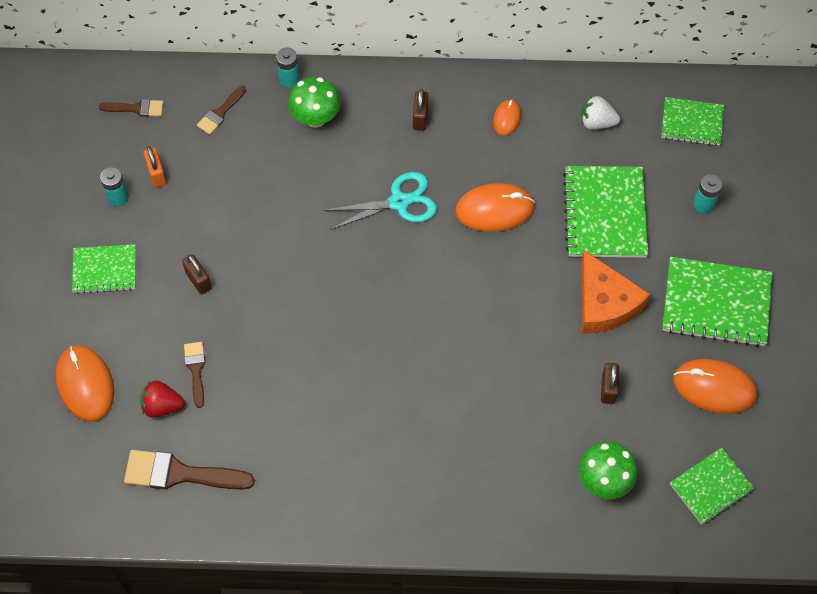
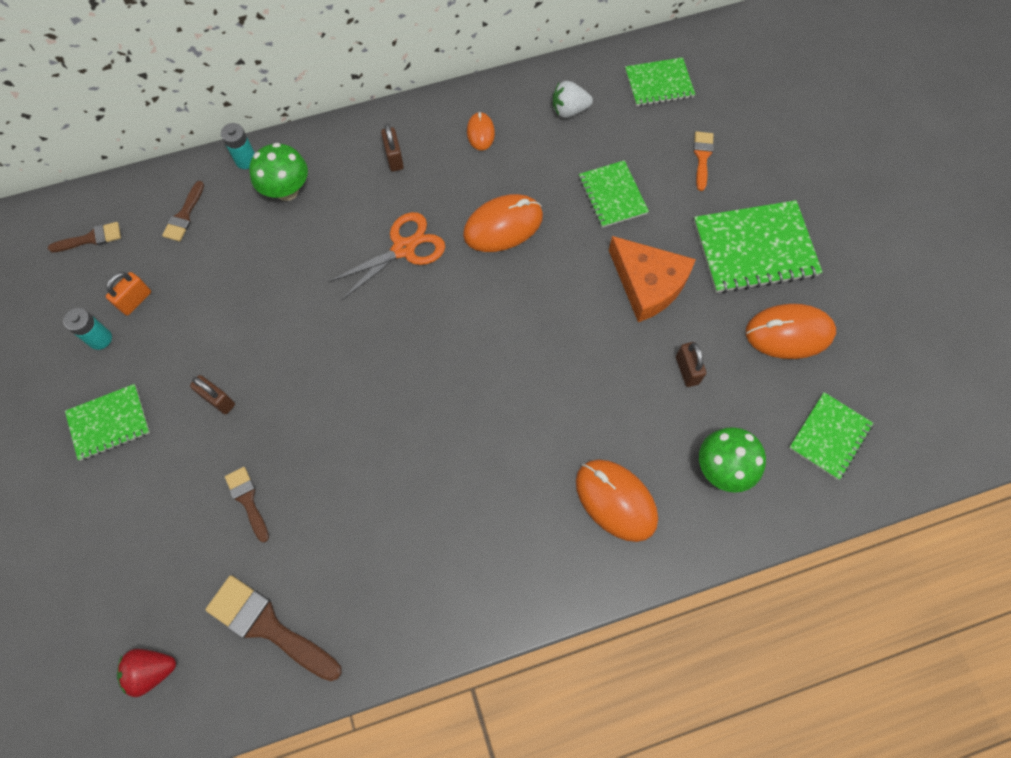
camera: 20 degrees left, 5 degrees up
(85, 384) = (126, 561): orange mouse -> orange mouse (615, 500)
(157, 174) = (135, 300): orange padlock -> orange padlock turned 75 degrees clockwise
(162, 406) = (222, 554): red strawberry -> red strawberry (152, 671)
(180, 473) = (268, 626): brown brush -> brown brush turned 45 degrees clockwise
(399, 202) = (404, 248): turquoise scissors -> orange scissors
(605, 213) = (612, 195): green notebook -> green notebook, size x0.61
(703, 204) = (702, 157): turquoise battery -> orange brush

